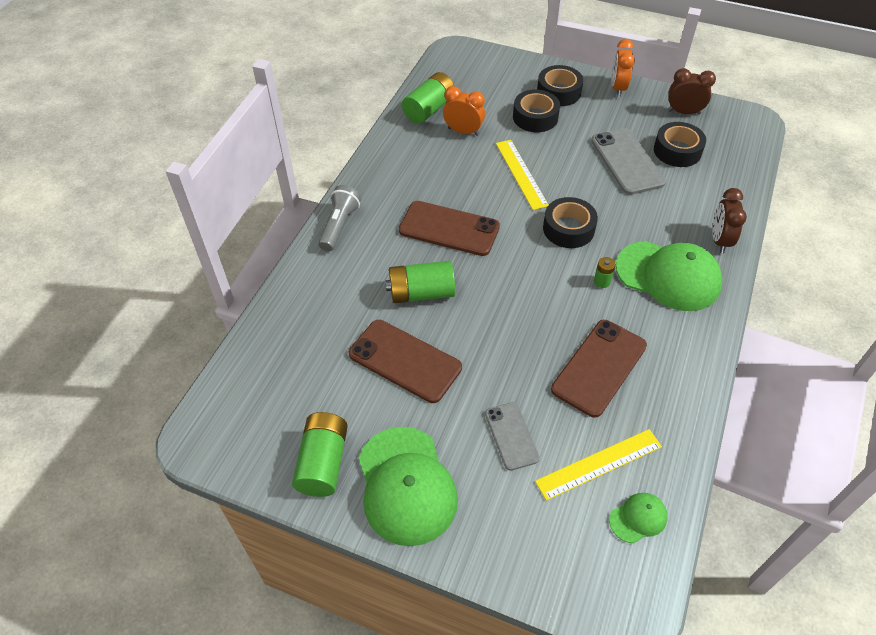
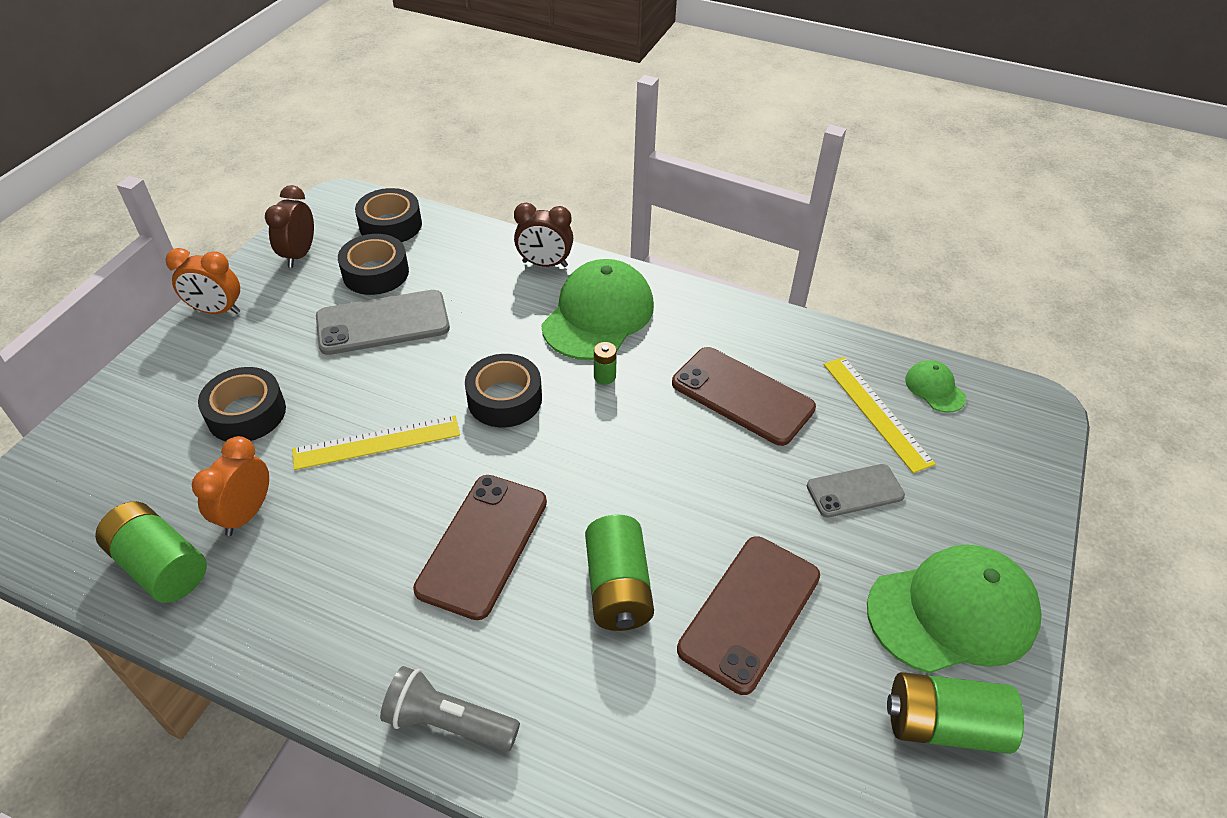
camera: 90 degrees left, 5 degrees down
(558, 92) = (195, 378): black tape -> black tape (390, 225)

